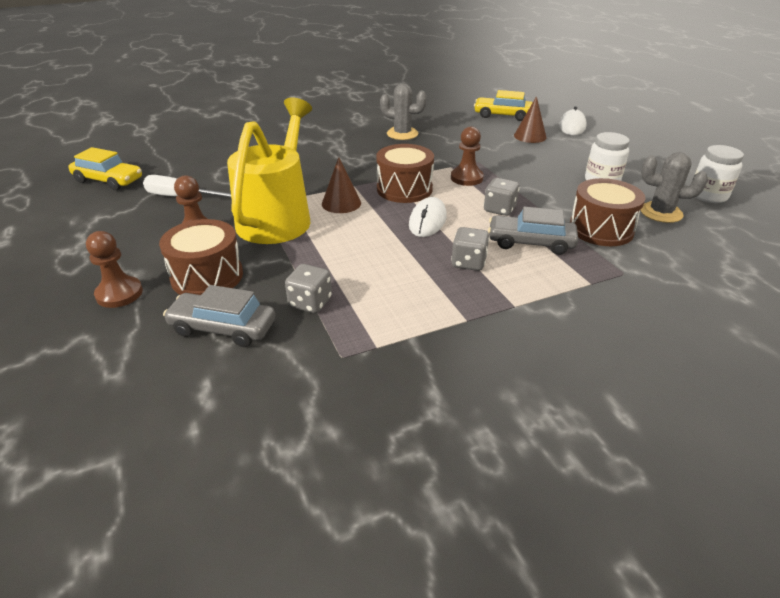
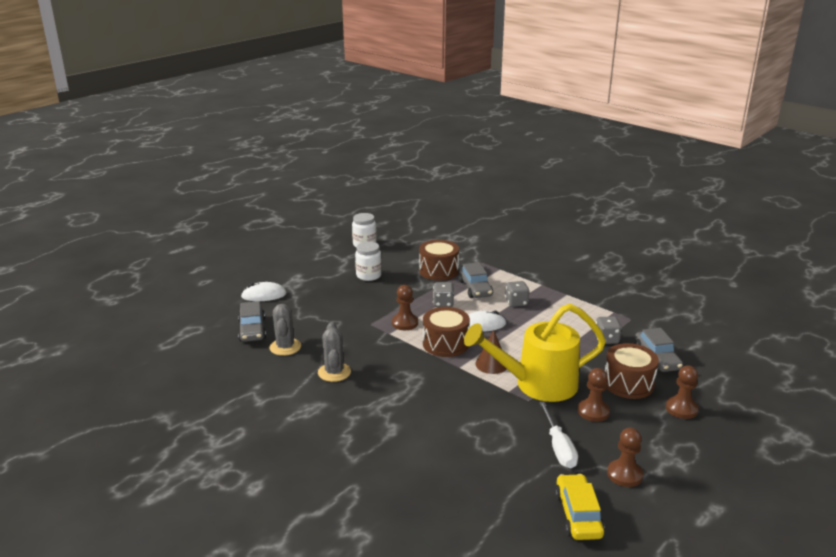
camera: 115 degrees left, 10 degrees down
(106, 215) = (624, 474): none -> brown pawn
(503, 115) = (252, 330): yellow car -> grey car
(530, 136) = (299, 310): brown cone -> none
(661, 213) = (401, 256): grey cactus -> grey cactus (285, 347)

